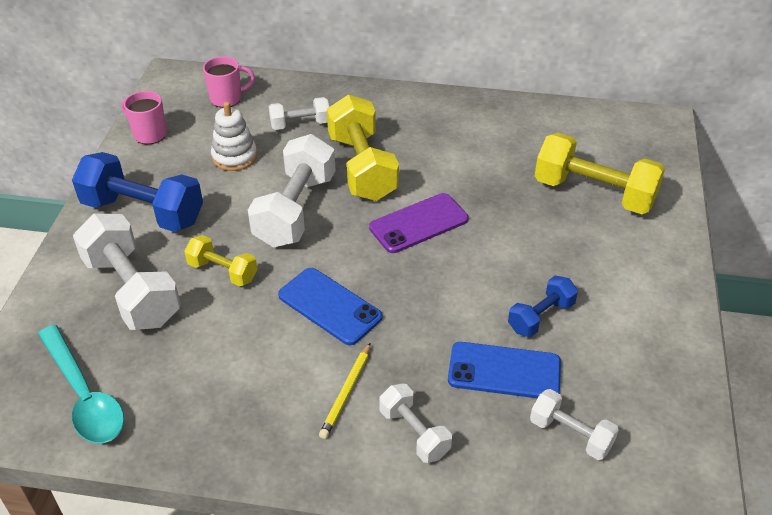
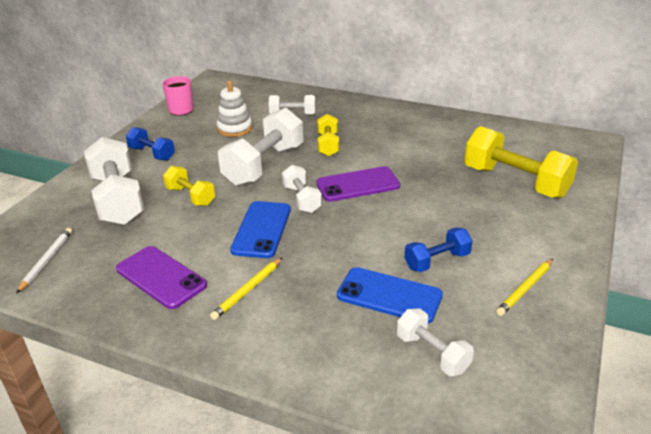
camera: 15 degrees right, 10 degrees down
(84, 395) = (46, 260): turquoise spoon -> white pencil
(143, 212) = (152, 154): blue dumbbell -> blue dumbbell, size x0.55
(227, 98) = (246, 95): pink mug -> none
(237, 394) = (161, 277): none -> purple phone
(329, 306) = (261, 229): blue phone -> blue phone turned 45 degrees clockwise
(362, 167) = (328, 145): yellow dumbbell -> yellow dumbbell, size x0.55
(414, 433) = (291, 328): white dumbbell -> white dumbbell (302, 199)
(641, 337) = (525, 289): none -> yellow pencil

